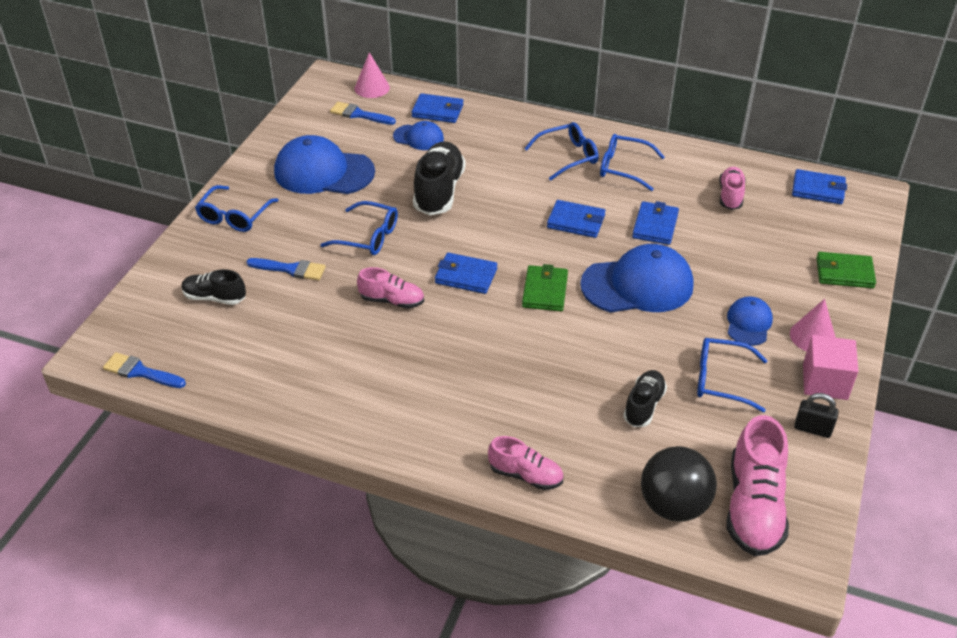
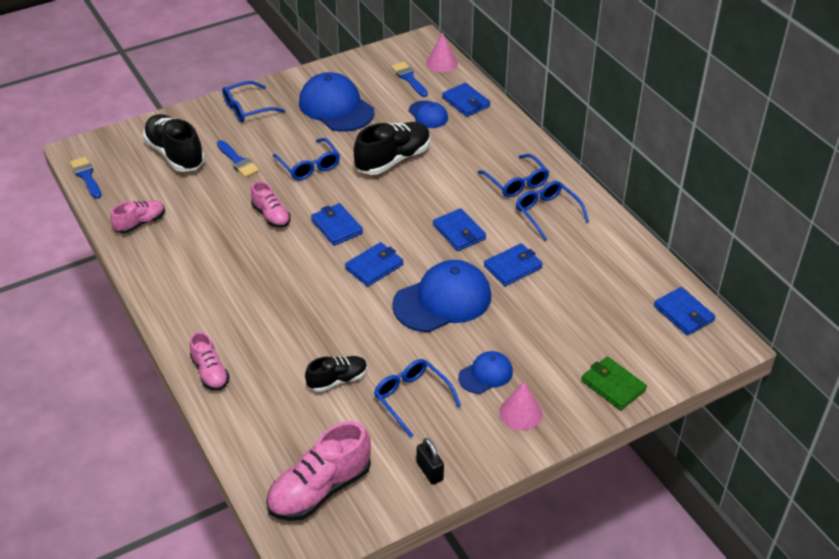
camera: 40 degrees right, 0 degrees up
(214, 297) = (175, 154): black shoe -> black shoe, size x1.71
(545, 291) = (374, 267): green wallet -> blue wallet
(568, 156) = (516, 183): blue glasses -> blue glasses turned 45 degrees clockwise
(637, 285) = (442, 300): blue cap -> blue cap turned 60 degrees counterclockwise
(673, 505) = (271, 452): black ball -> none
(730, 196) = (602, 278): pink shoe -> pink shoe (140, 223)
(825, 381) = (484, 448): pink cube -> none

